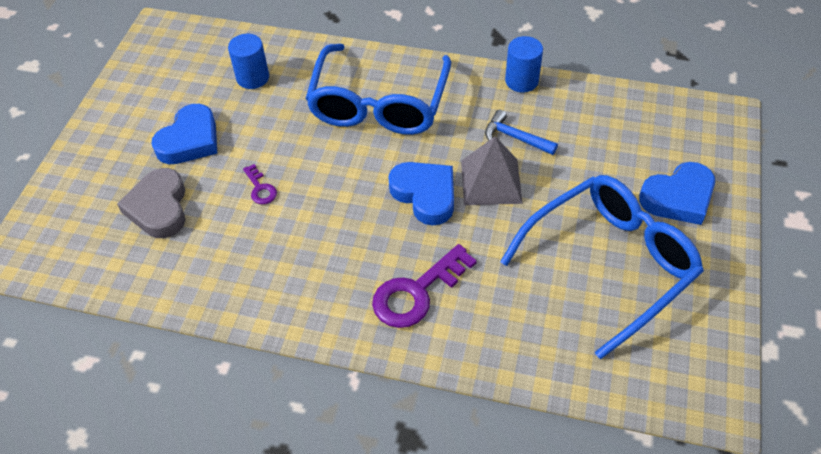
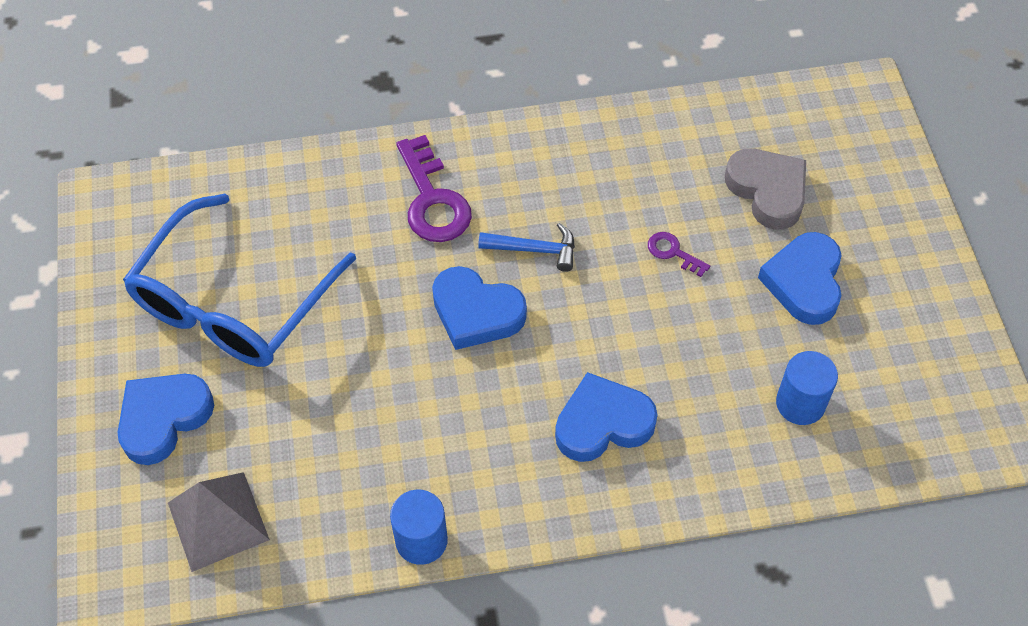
camera: 155 degrees right, 5 degrees up
(379, 104) = (602, 423): blue glasses -> blue heart
(416, 292) = (433, 200): purple key -> purple key turned 135 degrees clockwise
(491, 181) = (404, 359): grey pyramid -> grey pyramid (218, 521)
(515, 137) = (396, 436): blue hammer -> blue hammer (534, 250)

